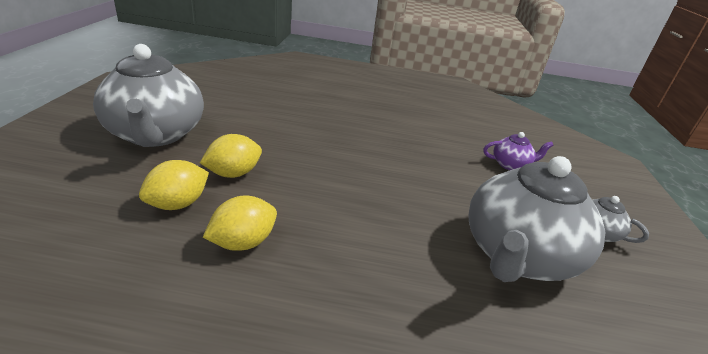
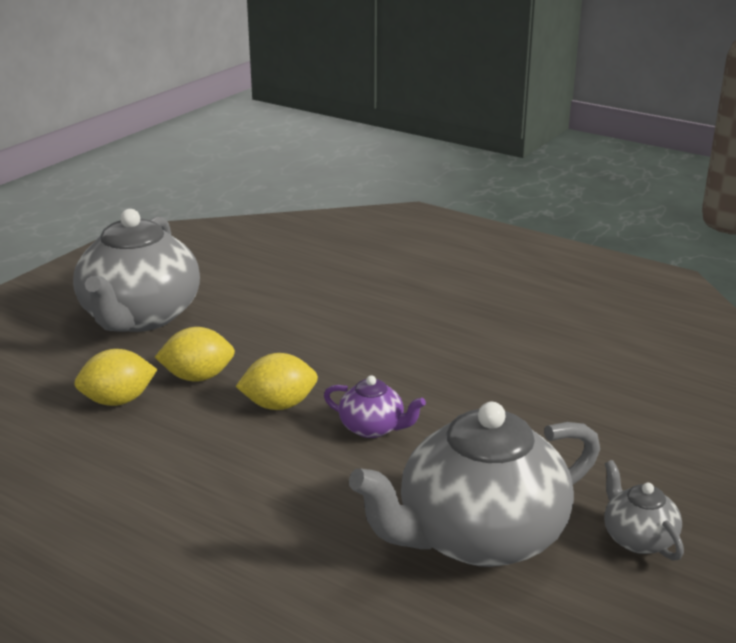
camera: 30 degrees right, 5 degrees down
(243, 242) = (159, 452): yellow lemon -> yellow lemon (279, 405)
(511, 165) = (611, 428): purple teapot -> purple teapot (373, 428)

